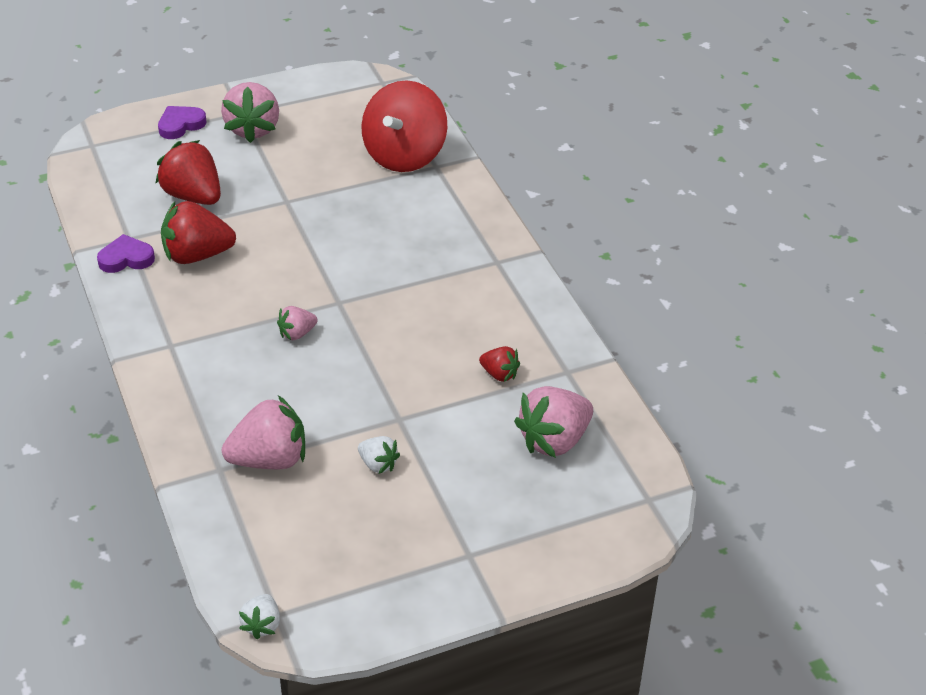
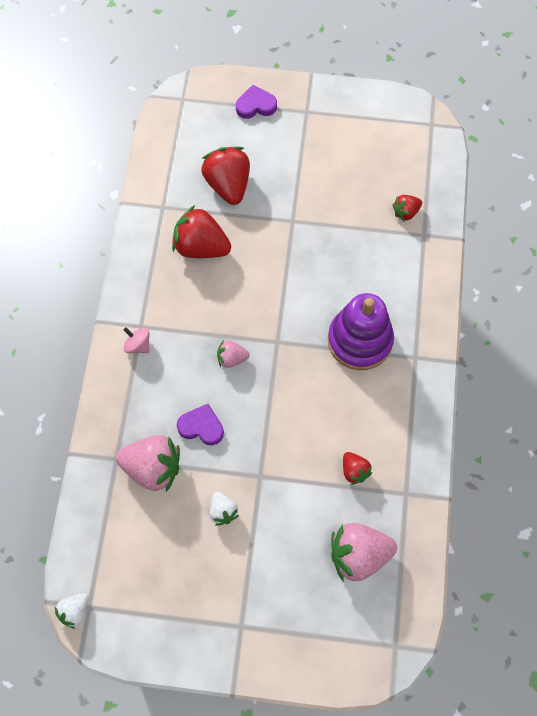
camera: 30 degrees right, 25 degrees up
(126, 258) = (151, 227): purple heart -> purple heart (201, 426)
(178, 362) = (138, 345): none -> pink spinning top
(253, 129) = (306, 133): pink strawberry -> none
(404, 155) = (406, 212): red spinning top -> red strawberry
(428, 269) = (359, 340): none -> purple stacking toy

